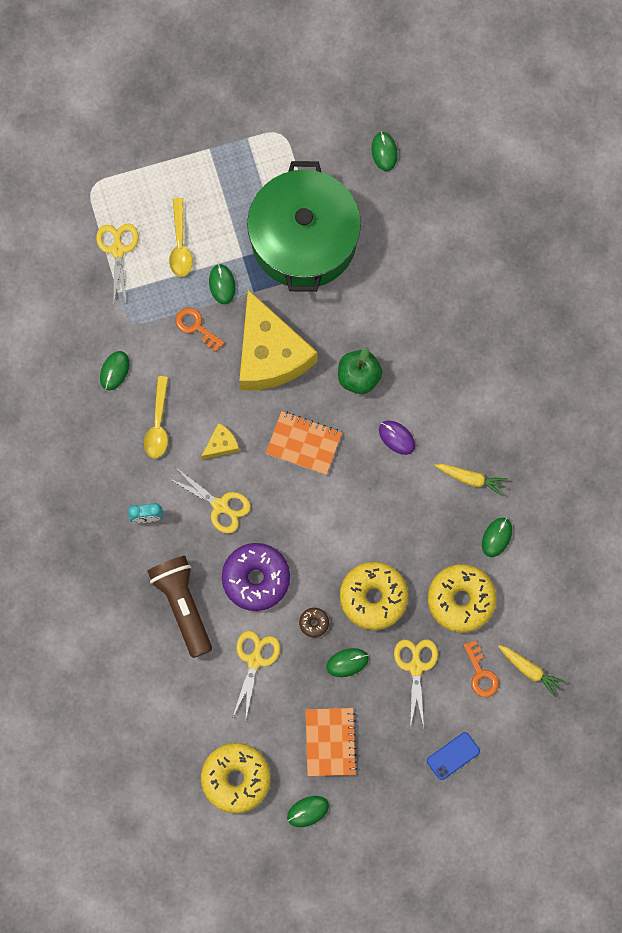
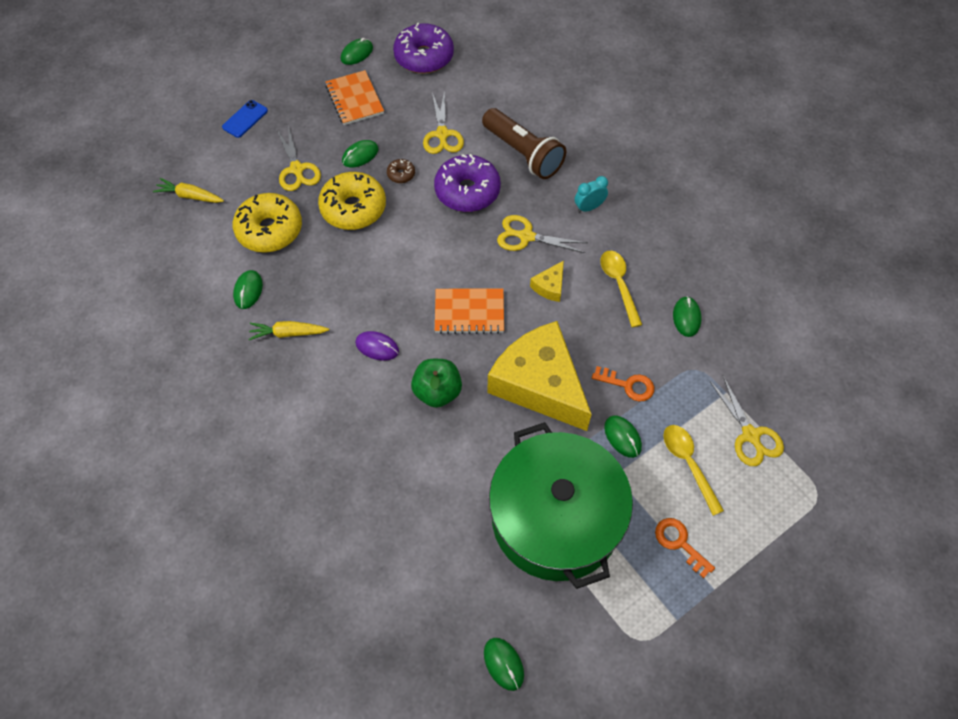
camera: 160 degrees right, 15 degrees down
(236, 779) = (424, 57): yellow donut -> purple donut
(481, 674) = (235, 181): orange key -> orange key (679, 543)

